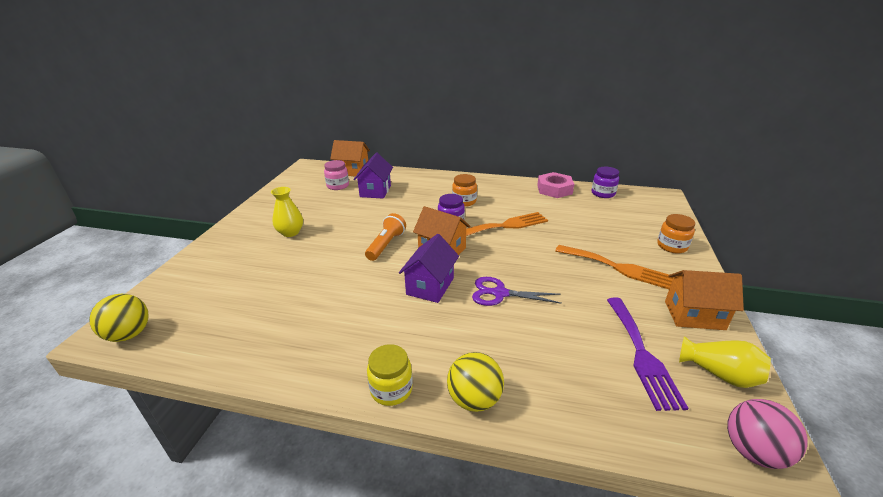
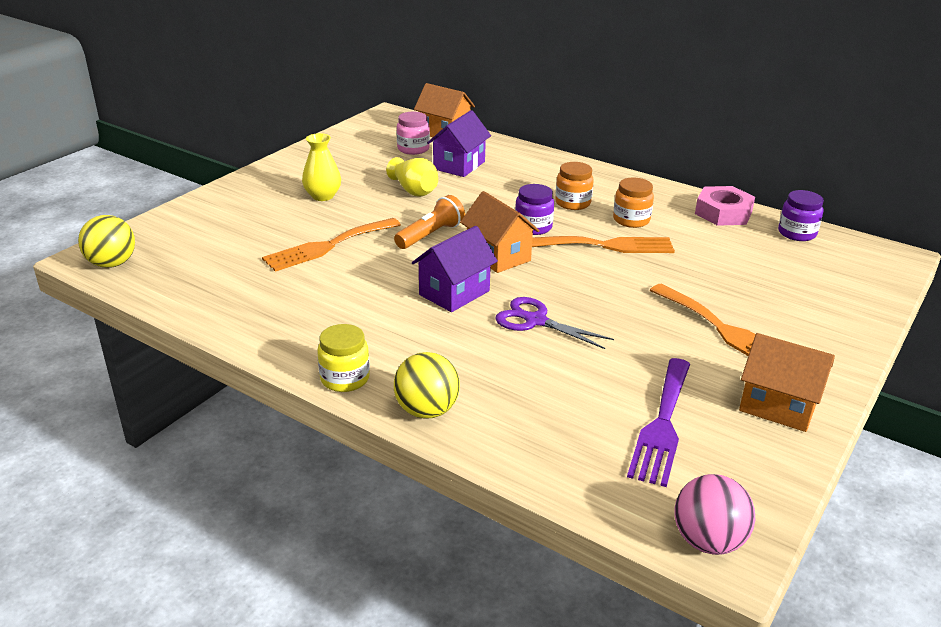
camera: 20 degrees right, 0 degrees up
(314, 271) = (327, 246): none -> orange fork
(672, 246) = (834, 324): orange jar -> orange jar (631, 220)
(719, 374) = (745, 469): yellow vase -> yellow vase (414, 190)

